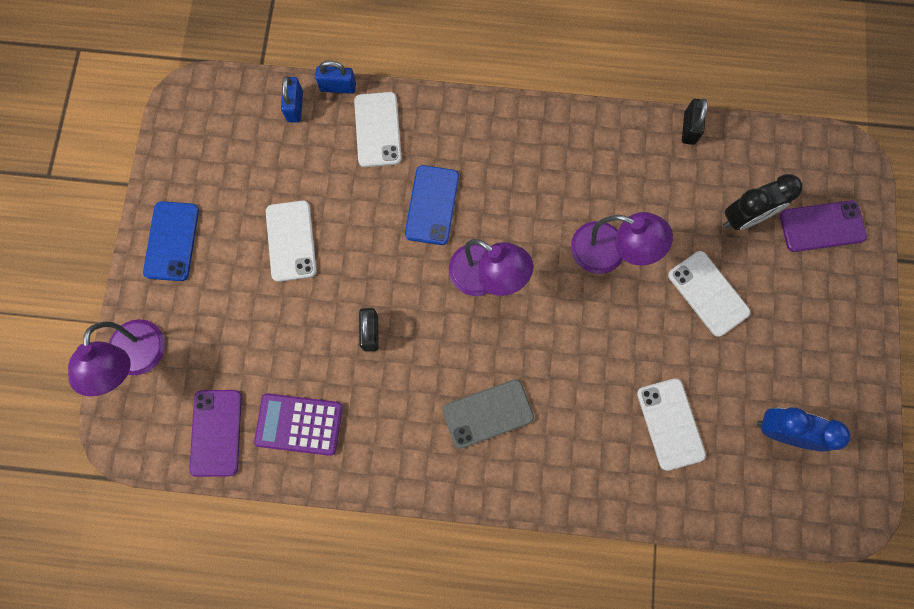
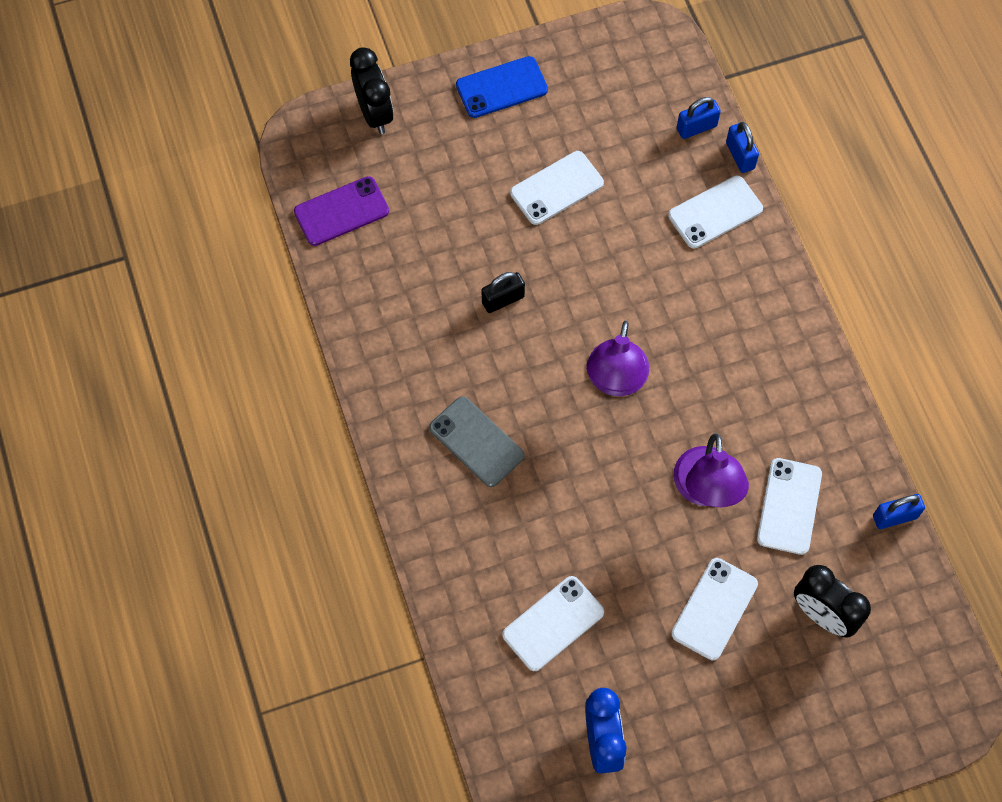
camera: 65 degrees right, 10 degrees down
(136, 360) = (374, 113): purple lamp -> black clock
(299, 424) = (383, 278): purple calculator -> none
(432, 205) = (663, 298): blue phone -> none
(649, 198) = (789, 506): none -> white phone
(689, 128) = (895, 517): black padlock -> blue padlock
(822, 226) = (859, 703): purple phone -> none

